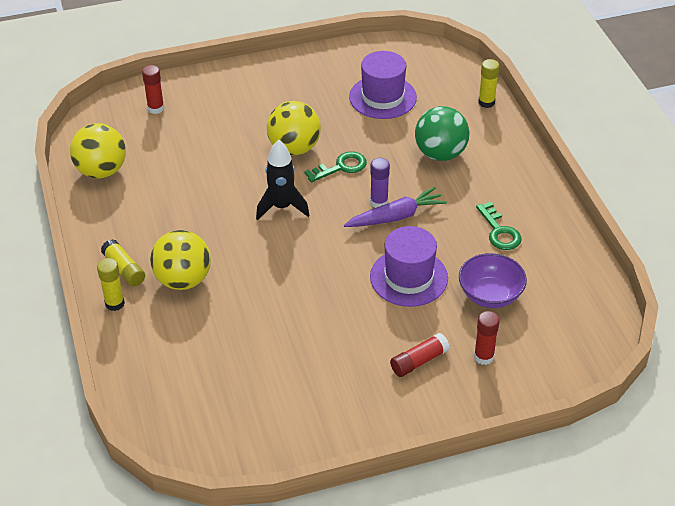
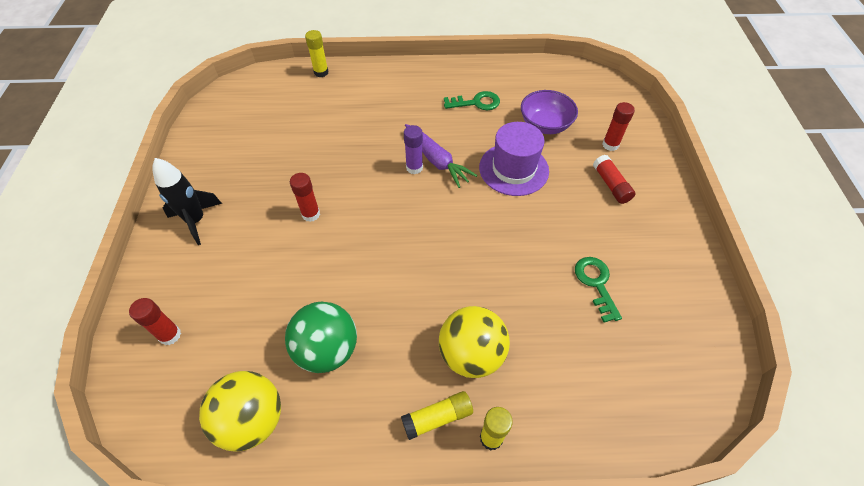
camera: 75 degrees left, 10 degrees up
(282, 207) = (392, 242): black rocket -> black rocket (196, 221)
(294, 148) = (311, 214): yellow ball -> red glue stick
(341, 167) = (356, 184): green key -> green key (596, 283)
(382, 97) = (275, 133): purple hat -> none
(396, 216) = (437, 160): purple carrot -> purple carrot turned 150 degrees clockwise
(440, 154) = (370, 114): green ball -> green ball (327, 350)

